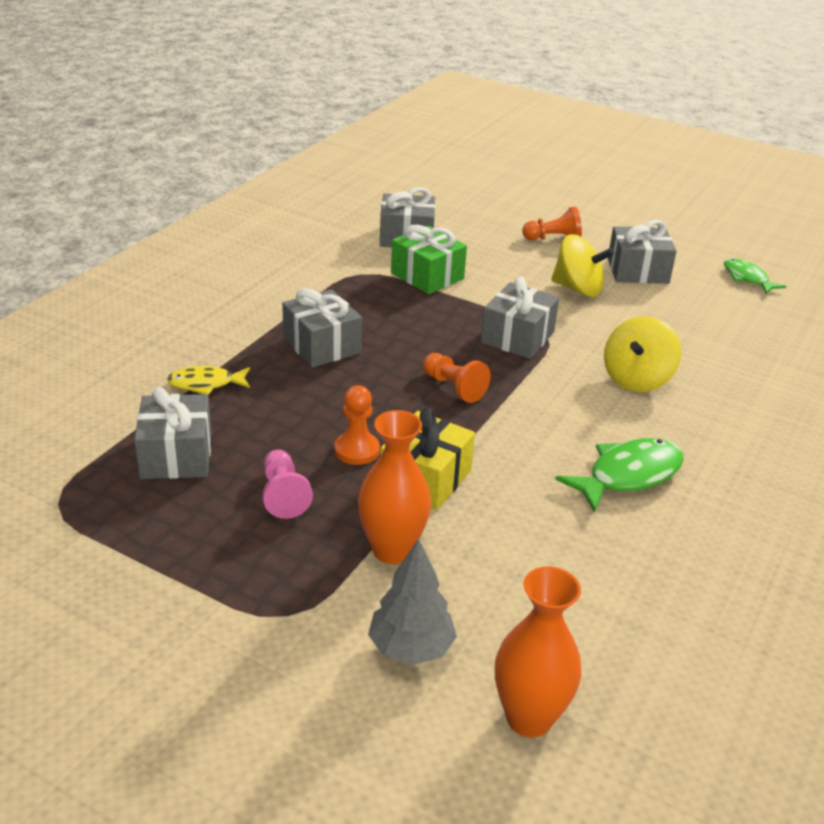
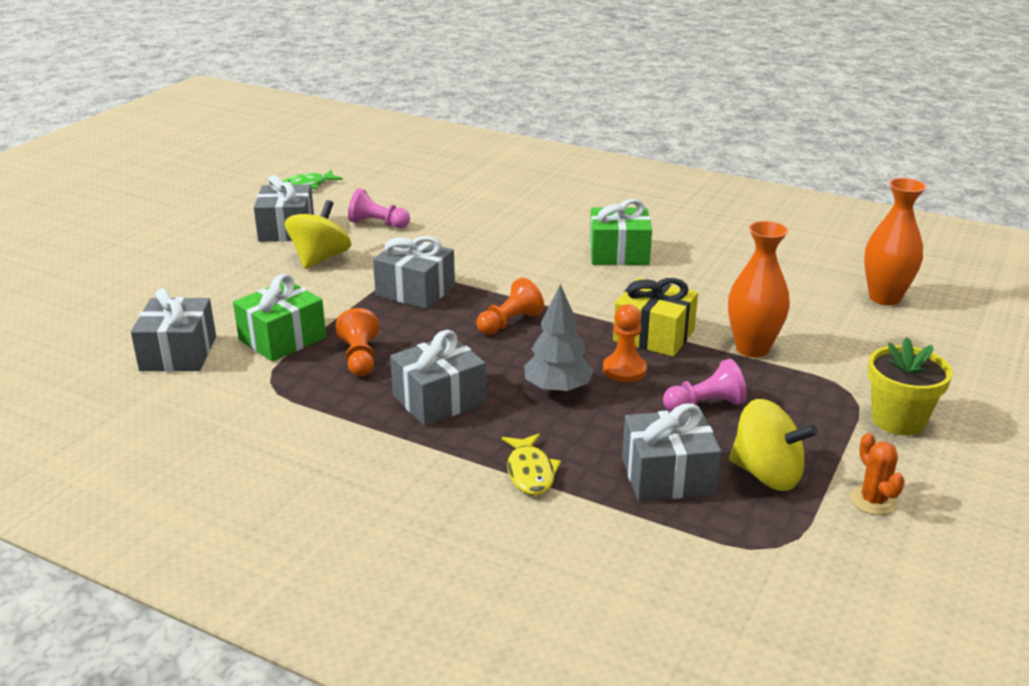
camera: 90 degrees left, 5 degrees down
(91, 581) = (873, 501): none -> orange cactus
(222, 641) = (898, 420): none -> yellow flower pot
(411, 648) = (852, 339): grey tree -> grey tree (557, 389)
(553, 238) = (205, 266): orange pawn -> orange pawn (360, 358)
(628, 475) = (619, 253): green fish -> green gift
(636, 379) = (481, 242): yellow spinning top -> yellow spinning top (767, 474)
(664, 318) = (378, 224): none -> pink pawn

